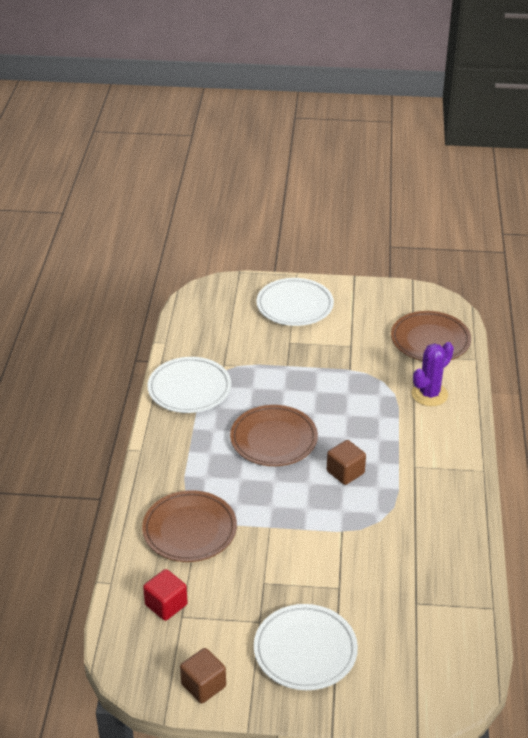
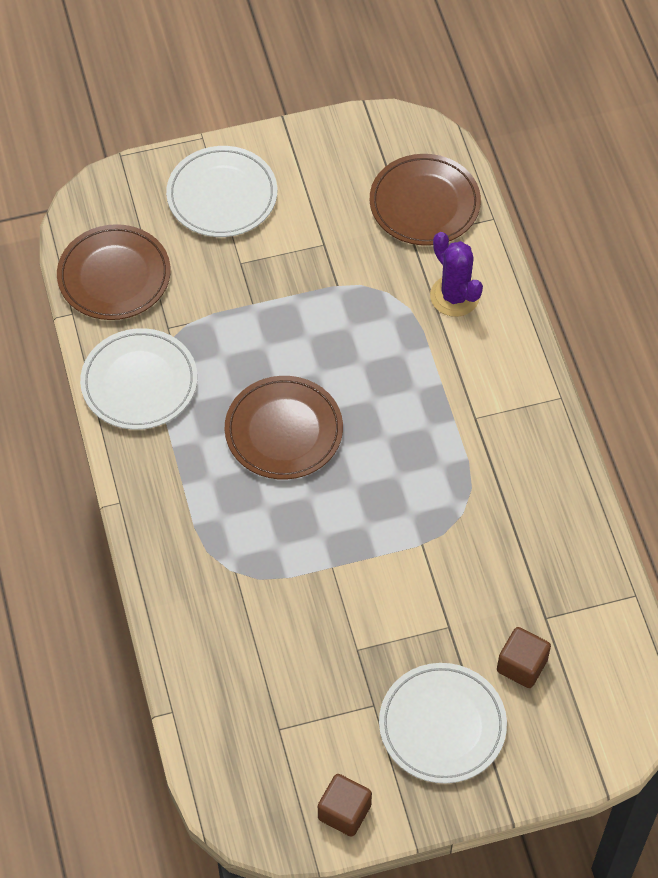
camera: 20 degrees left, 20 degrees up
(166, 605) = (253, 720): red cube -> none
(189, 530) = (235, 604): brown plate -> brown plate (114, 276)
(345, 472) = (393, 454): brown cube -> brown cube (522, 665)
(429, 394) = (454, 296): purple cactus -> purple cactus turned 60 degrees counterclockwise

